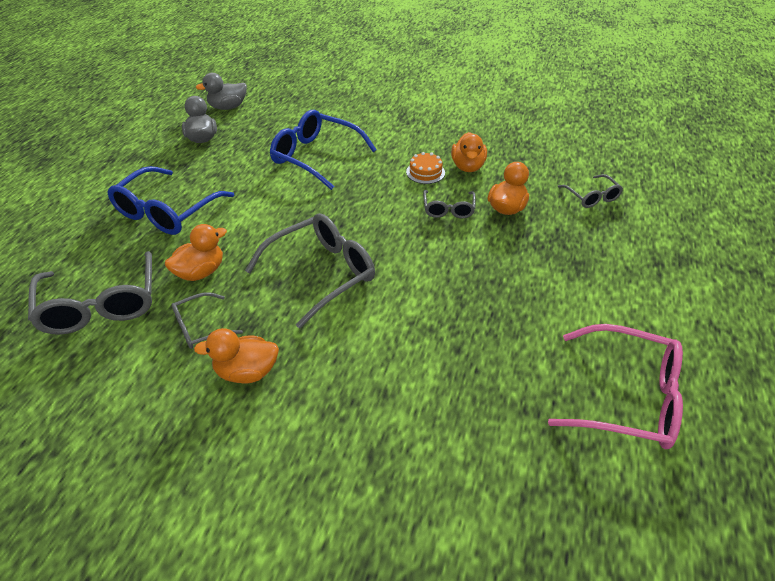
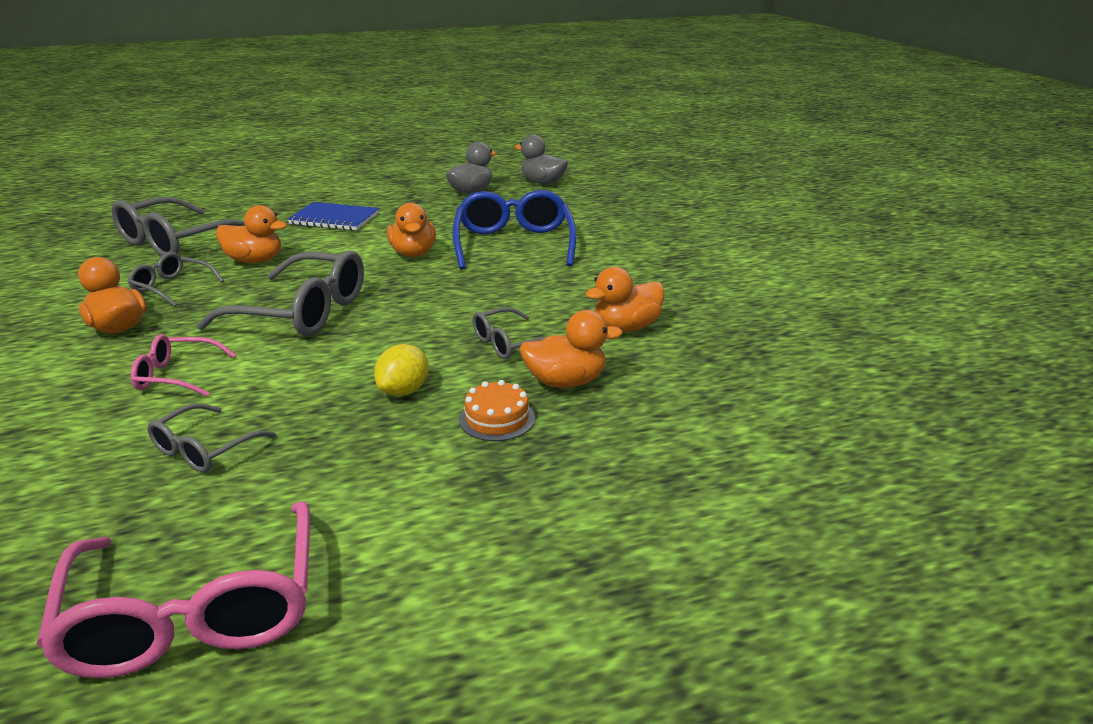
camera: 55 degrees right, 15 degrees down
(167, 211) = (334, 219): blue glasses -> blue notebook
(281, 199) = (413, 253): none -> orange duck
(362, 355) = (177, 376): none -> pink glasses
(425, 172) = (572, 306): orange cake -> orange cake (497, 419)
(469, 264) = (404, 391): none -> yellow lemon
(592, 197) = (695, 444): grey glasses -> grey glasses (204, 449)

